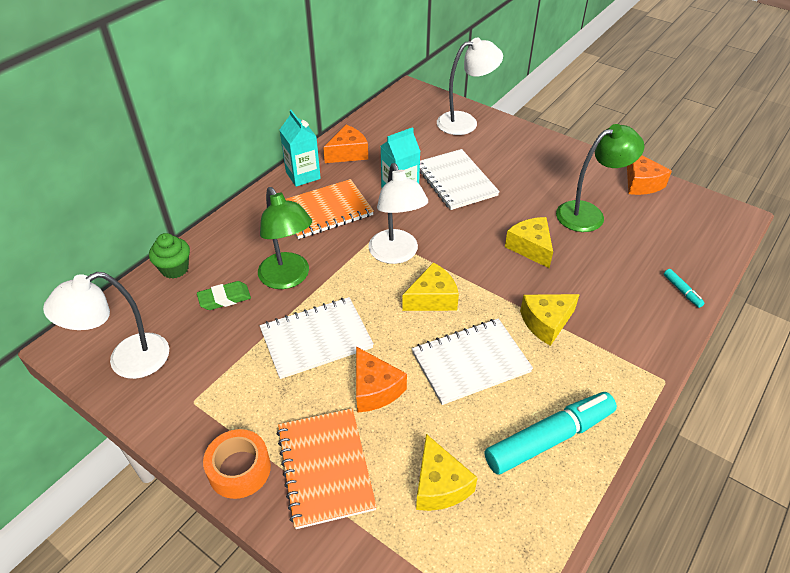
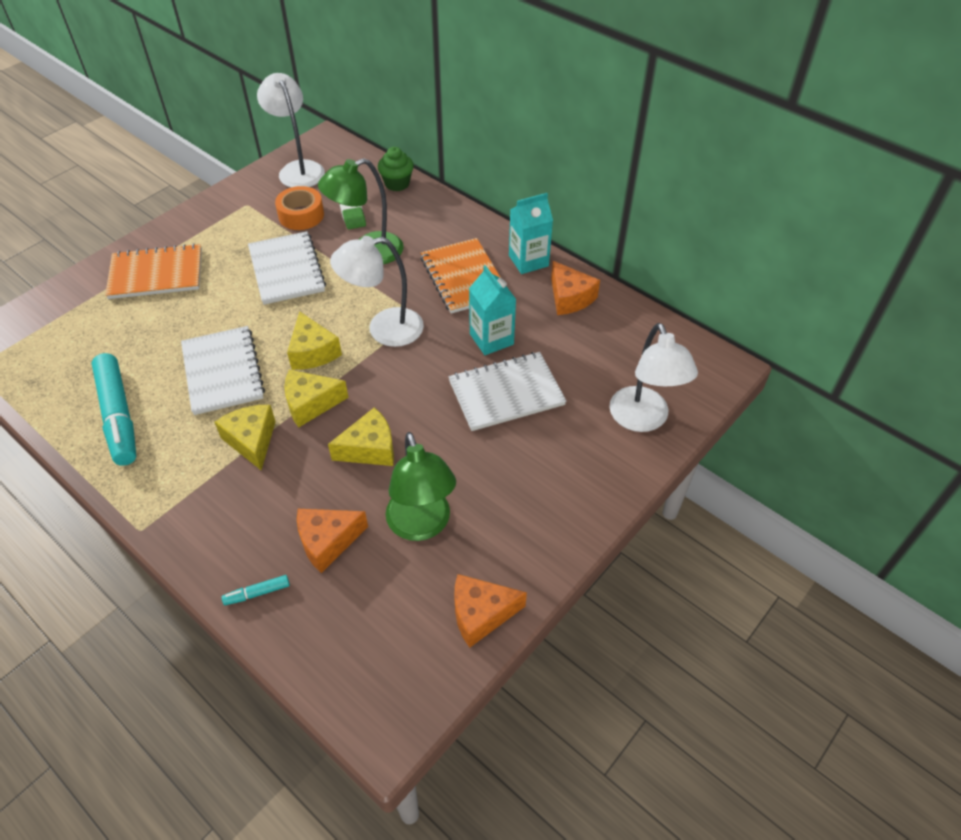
camera: 95 degrees right, 5 degrees up
(239, 469) = (176, 230): orange tape -> orange tape (301, 215)
(375, 389) = (218, 304): orange cheese -> orange cheese (327, 542)
(439, 485) = (110, 337): yellow cheese -> yellow cheese (310, 404)

